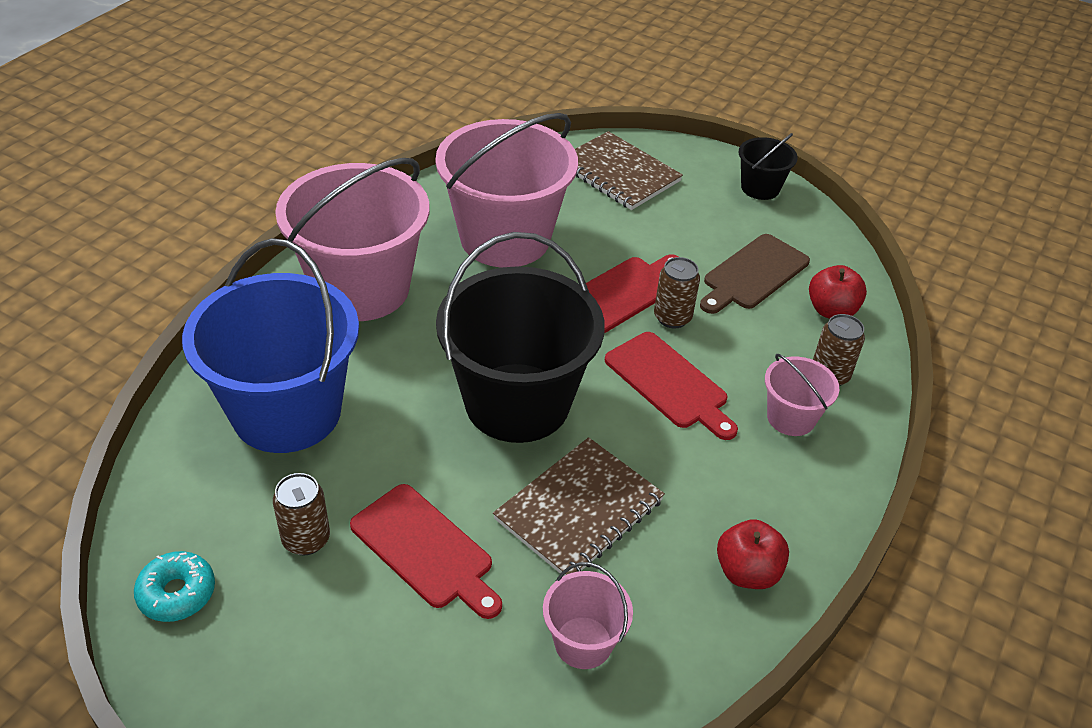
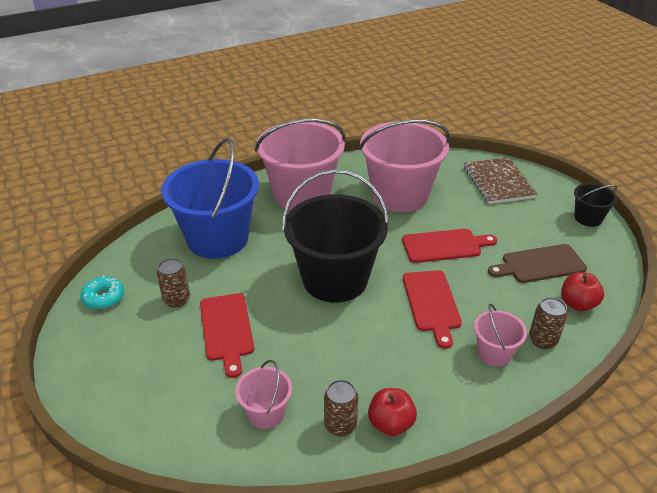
camera: 35 degrees right, 5 degrees down
(579, 510) = (322, 346): brown notebook -> none
(672, 318) = (464, 269): brown can -> brown can (340, 425)

